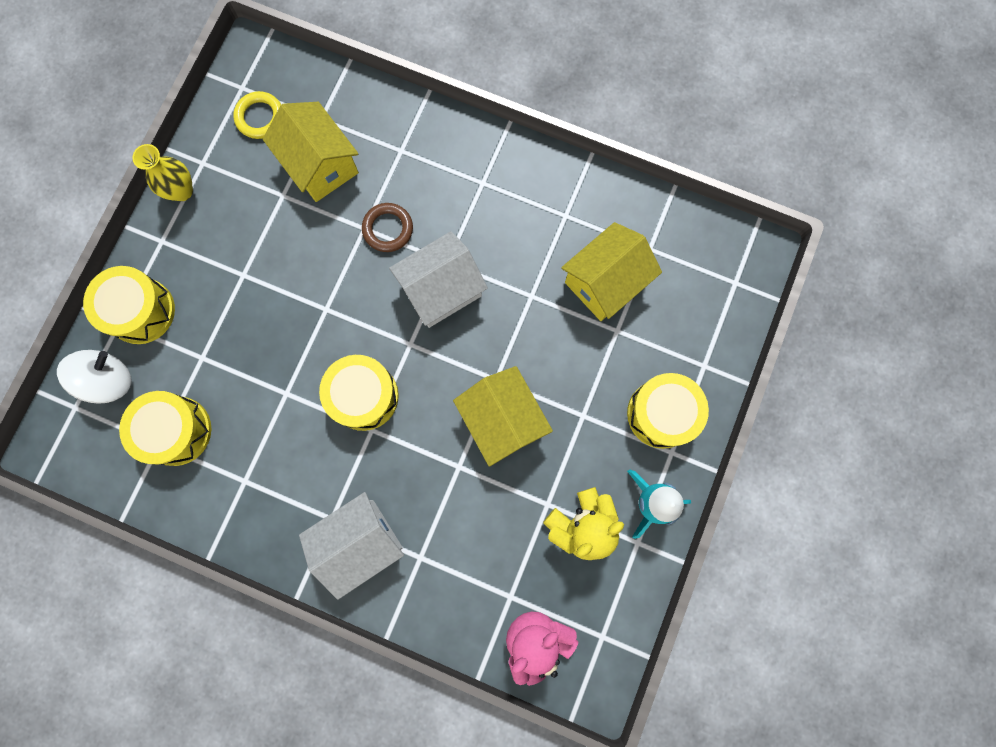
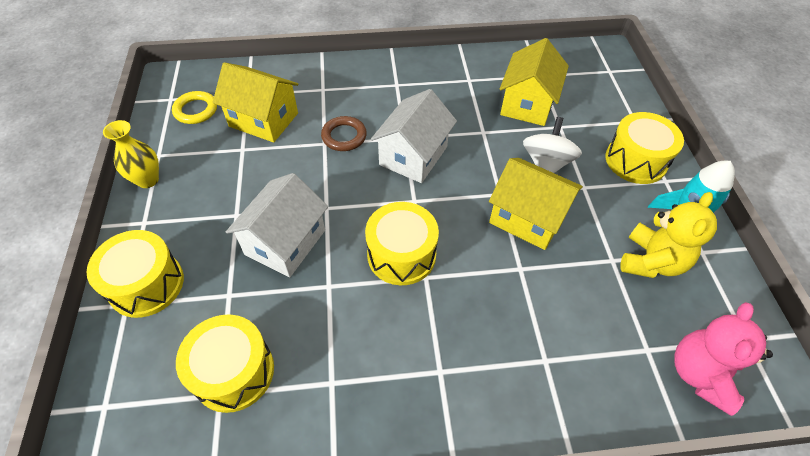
camera: 30 degrees left, 25 degrees down
(109, 380) = (136, 360): white spinning top -> white spinning top (546, 163)
(360, 542) = (481, 377): white house -> white house (285, 242)

